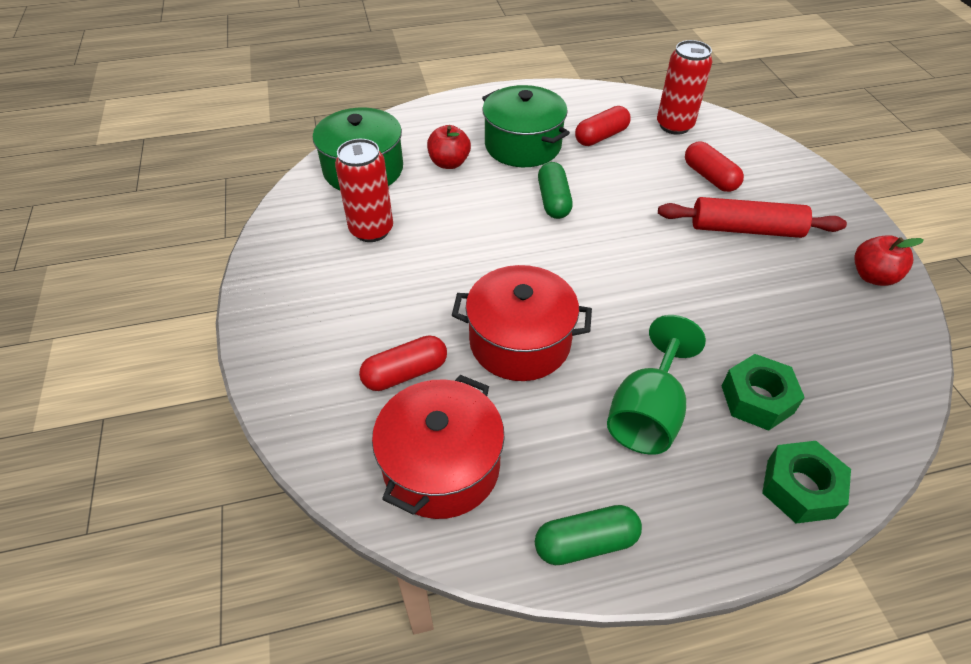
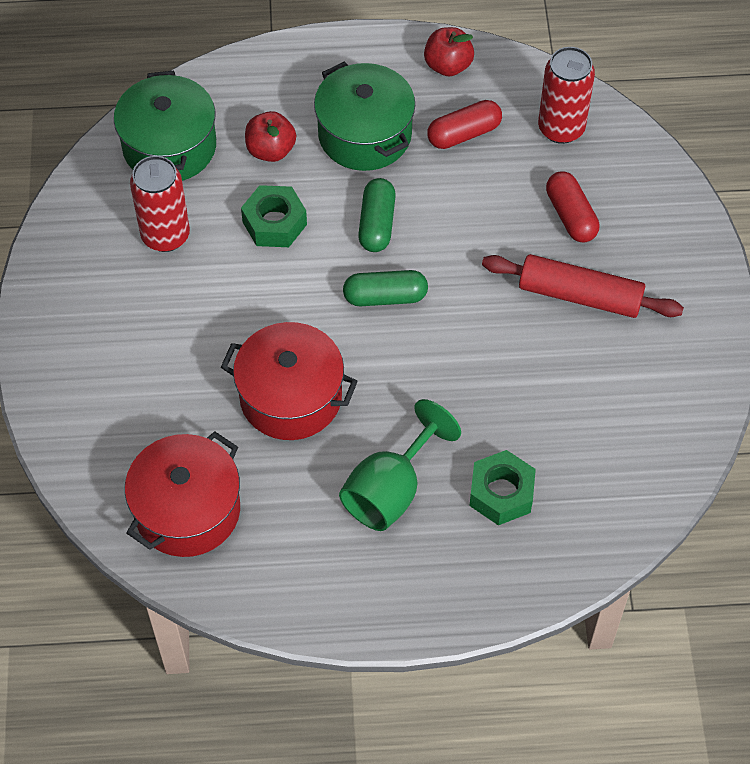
camera: 10 degrees right, 10 degrees up
(405, 373) = (171, 413): red capsule -> none
(585, 543) = (295, 596): green capsule -> green capsule (385, 297)
(800, 488) = (502, 582): green nut -> green nut (274, 223)
(872, 276) = (690, 377): red apple -> red apple (448, 65)

